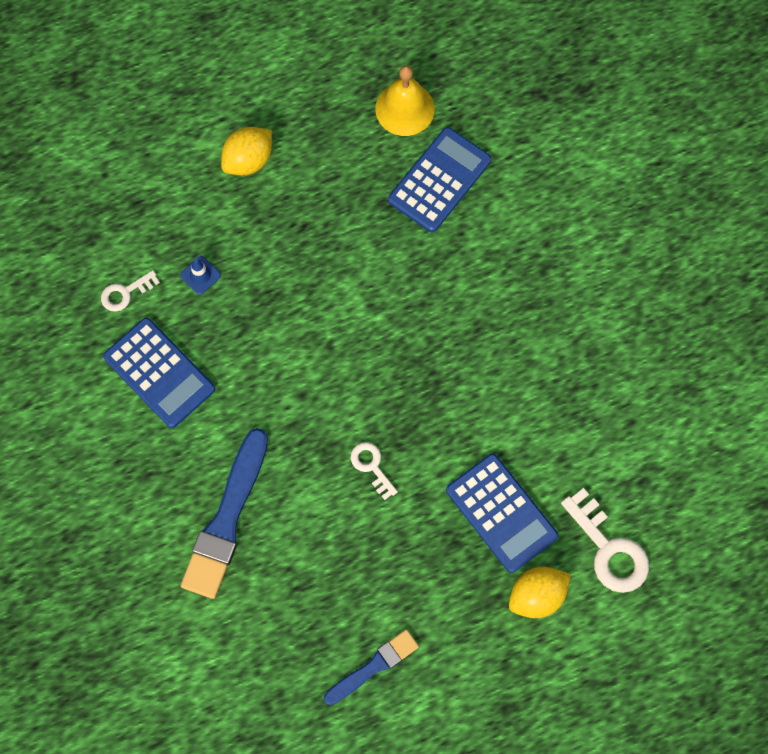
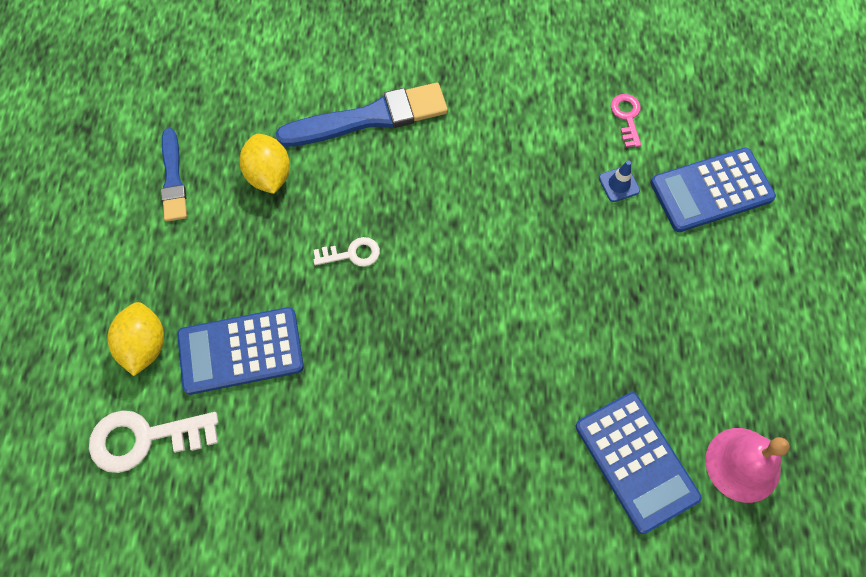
camera: 115 degrees right, 5 degrees down
(125, 293) = (627, 117): white key -> pink key
(159, 373) = (533, 116): blue calculator -> blue calculator (711, 190)
(227, 519) = (369, 118): blue brush -> blue brush turned 120 degrees clockwise
(248, 160) = (732, 275): yellow lemon -> yellow lemon (269, 175)
(405, 109) = (742, 464): yellow bell -> pink bell

